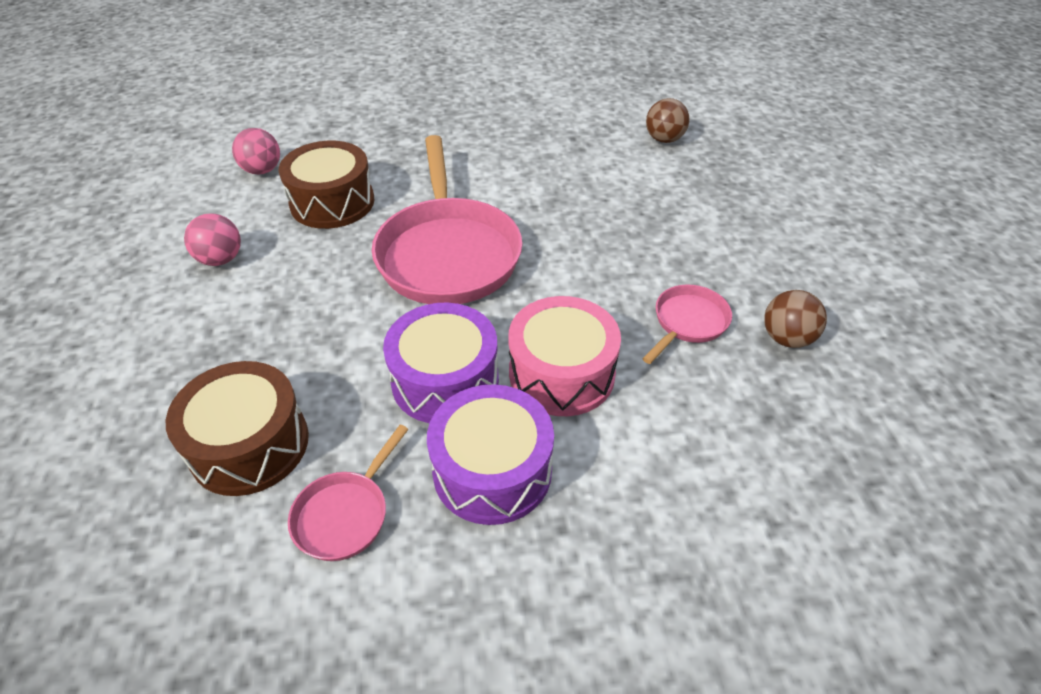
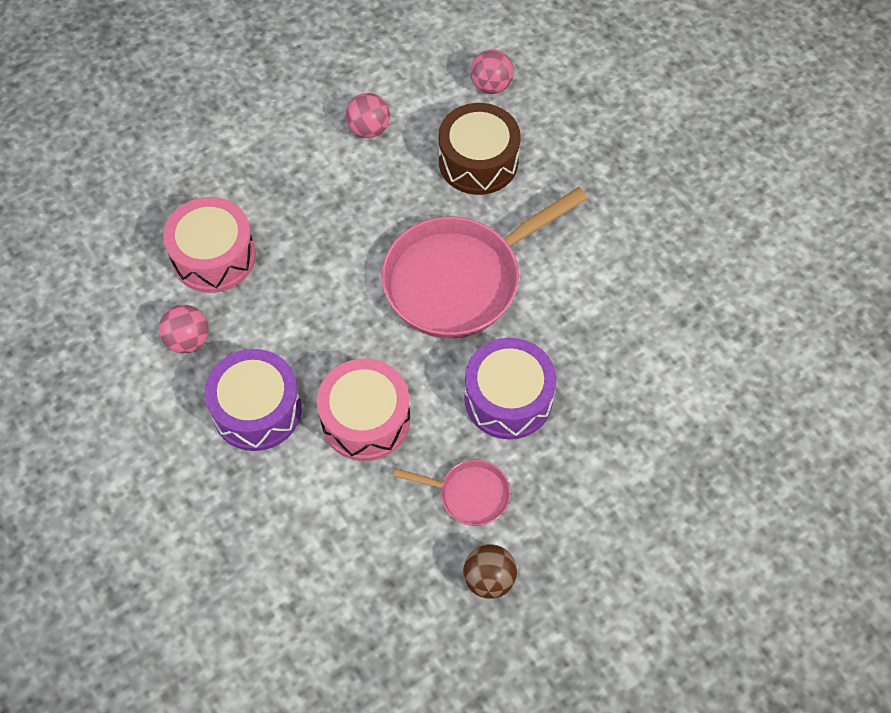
camera: 65 degrees right, 15 degrees up
(249, 445) = (214, 256): brown drum -> pink drum
(345, 514) = (188, 340): pink pan -> pink ball
(445, 380) = (321, 344): purple drum -> purple drum (508, 398)
(664, 139) = (749, 392): brown ball -> none

